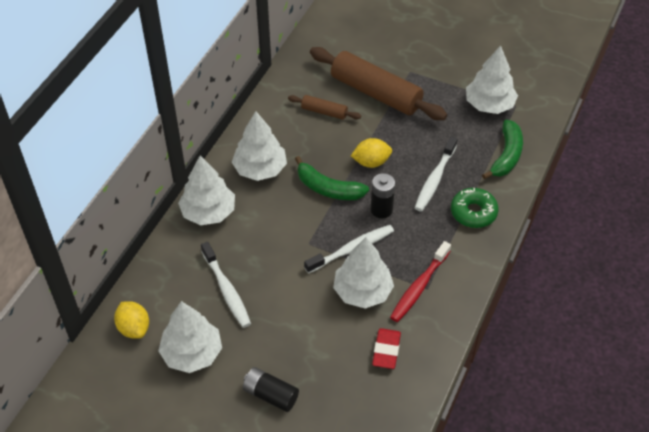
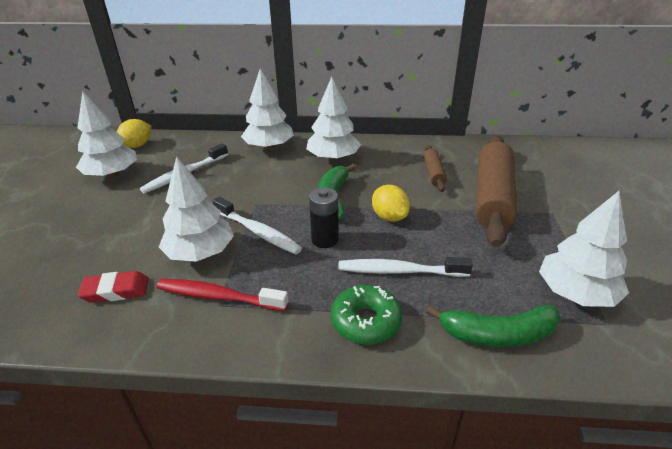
camera: 70 degrees right, 15 degrees down
(270, 394) = (61, 224): black battery -> none

